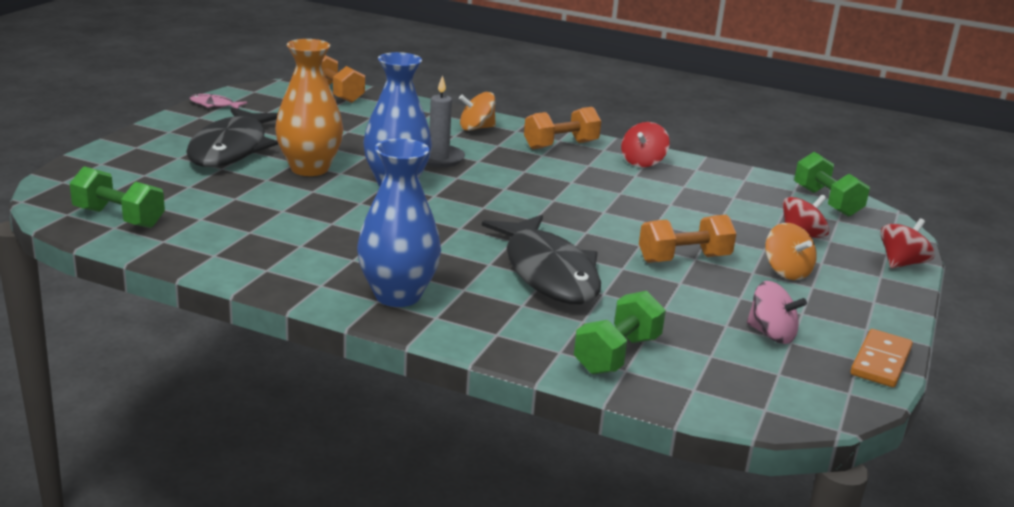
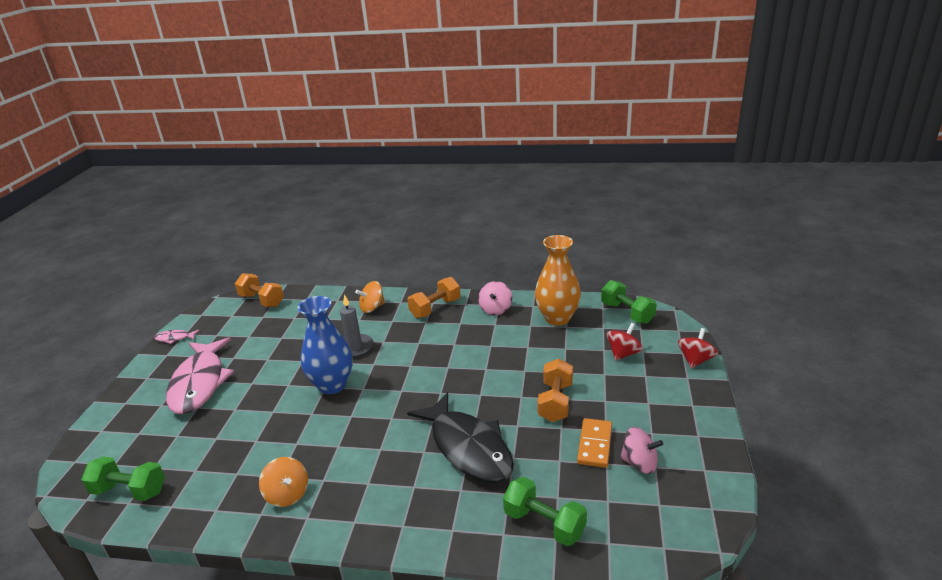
camera: 10 degrees left, 5 degrees up
(231, 149) = (199, 383): black fish -> pink fish
(309, 169) = (264, 387): orange vase -> orange vase (557, 318)
(397, 295) = (368, 510): blue vase -> none
(617, 355) = (544, 523): green dumbbell -> green dumbbell turned 75 degrees counterclockwise
(642, 162) = (495, 309): red spinning top -> pink spinning top
(684, 259) = (555, 402): orange dumbbell -> orange dumbbell turned 45 degrees counterclockwise
(786, 271) = (626, 393): orange spinning top -> orange spinning top (287, 494)
(881, 362) = (720, 468): orange domino -> orange domino (595, 445)

